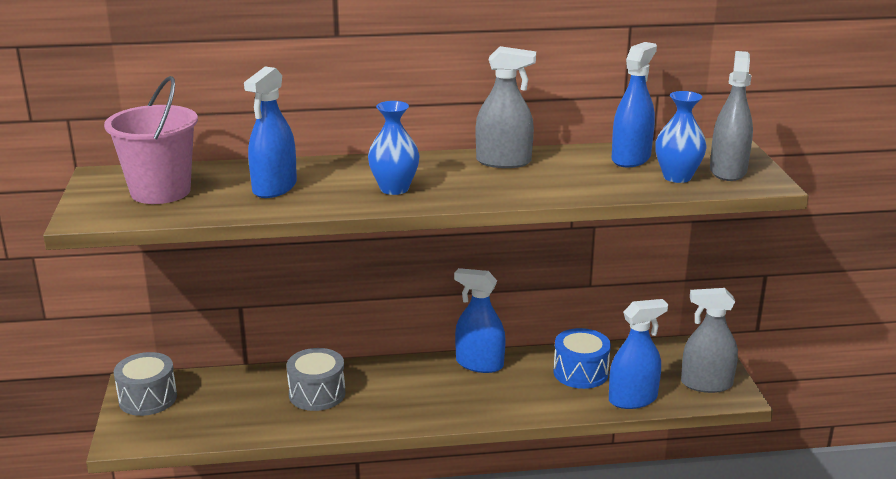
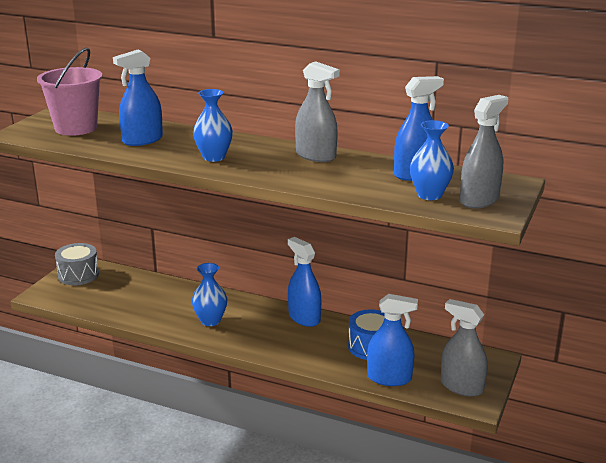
camera: 30 degrees right, 0 degrees up
(317, 394) = (177, 303): grey drum -> none
(379, 401) = (210, 321): none -> blue vase

